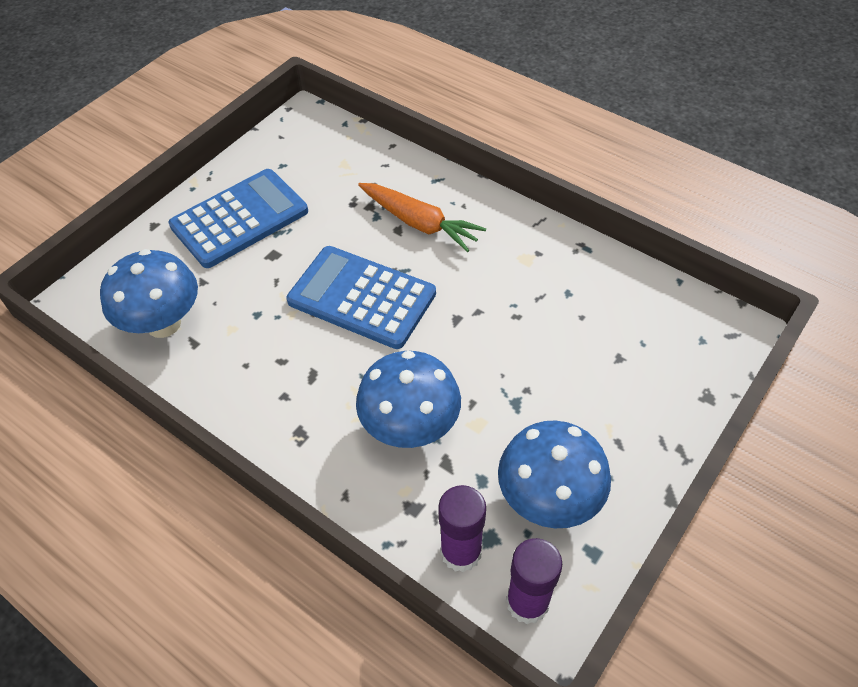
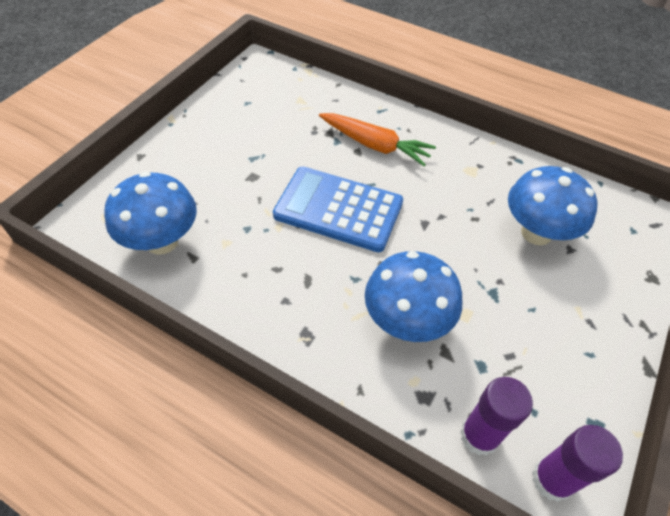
camera: 10 degrees left, 0 degrees up
(239, 219) = (217, 148): blue calculator -> none
(548, 499) = (545, 378): blue mushroom -> blue mushroom (536, 233)

